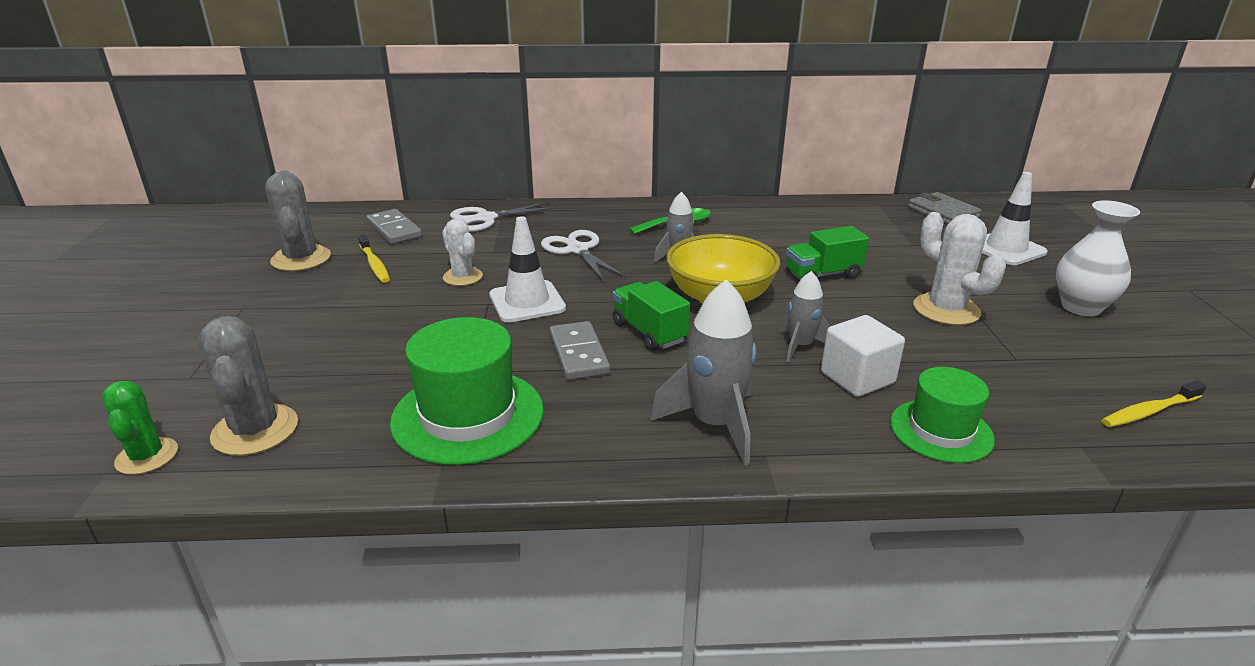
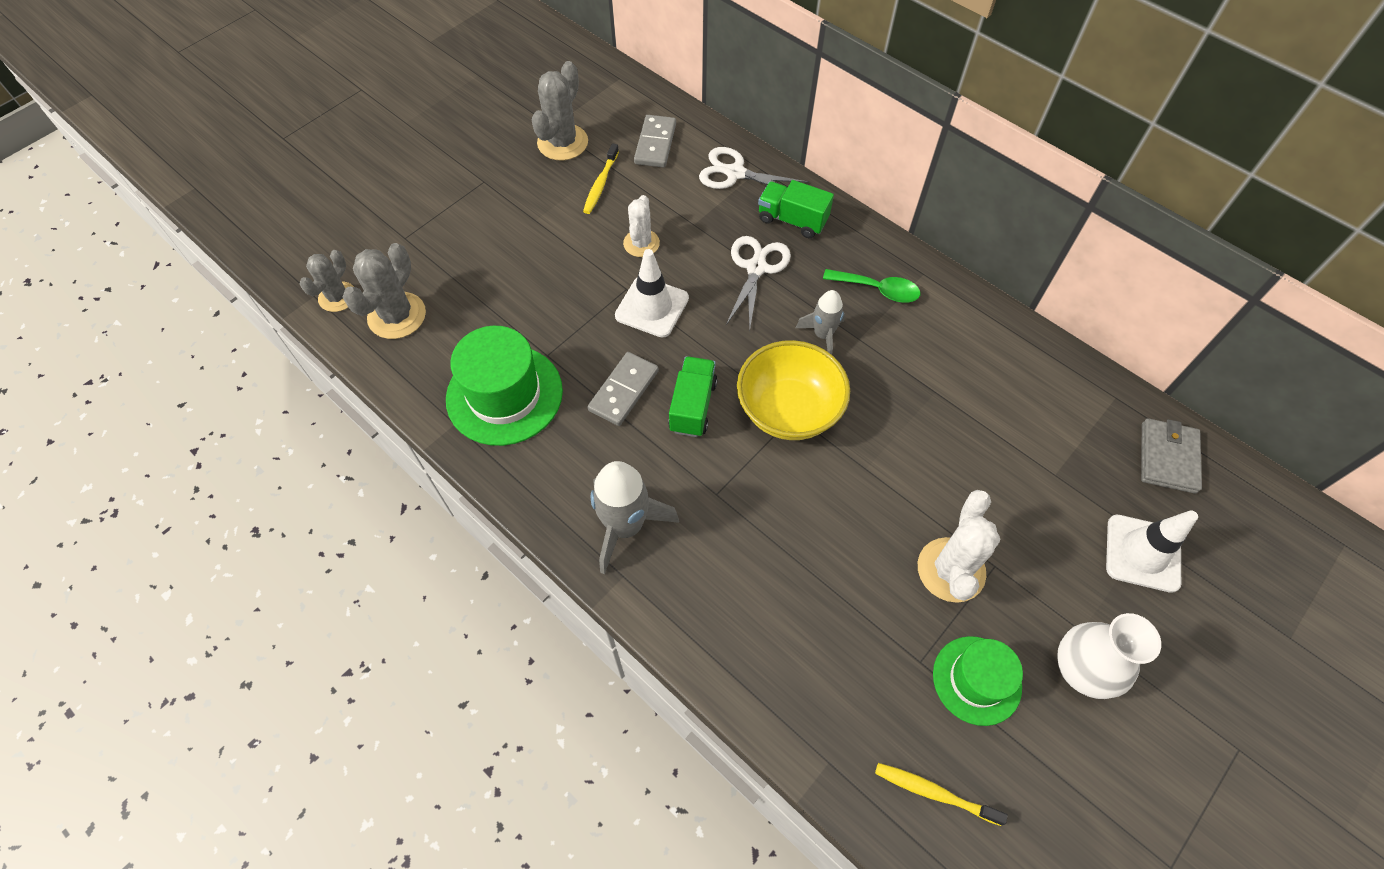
camera: 45 degrees right, 30 degrees up
(147, 456) = (337, 297): green cactus -> grey cactus
(800, 346) = (776, 508): grey rocket -> none
(823, 275) = (910, 448): green truck -> green truck (792, 220)
(857, 378) = (771, 571): white cube -> none
(941, 431) = (755, 662): green hat -> green hat (977, 680)

